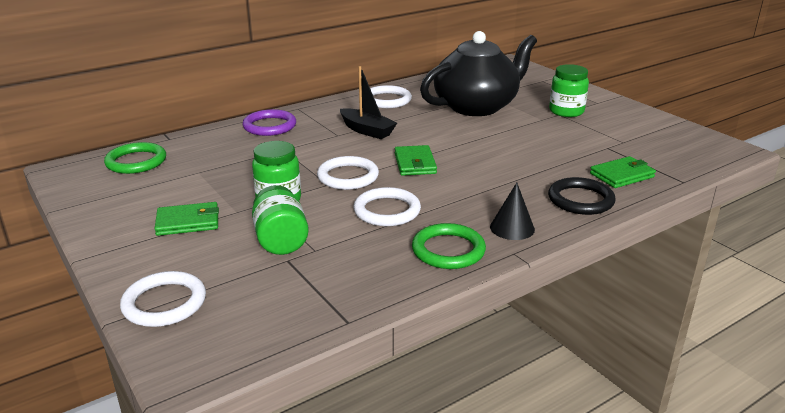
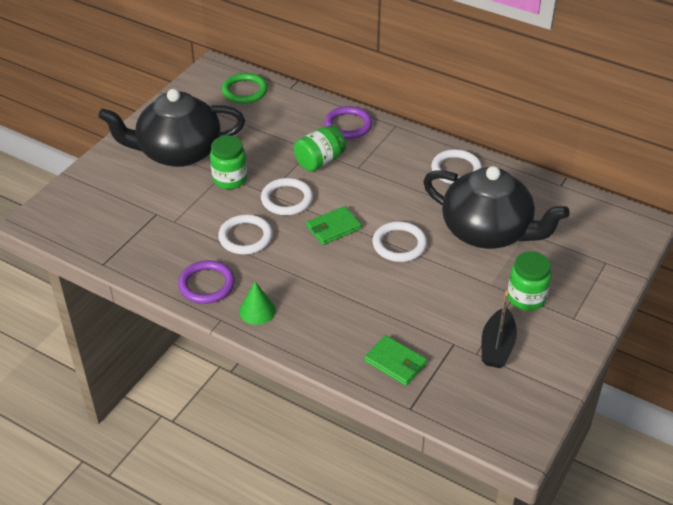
camera: 65 degrees right, 15 degrees up
(164, 303) = (88, 184): white ring -> white ring (399, 244)
(188, 222) = (178, 152): green wallet -> black teapot
(280, 240) = (178, 201): green jar -> green jar (319, 161)
(367, 130) = (378, 180): black boat -> black boat (497, 346)
(448, 250) = (206, 284): green ring -> purple ring
(512, 228) = (257, 311): black cone -> green cone
(580, 200) = (328, 342): black ring -> none

